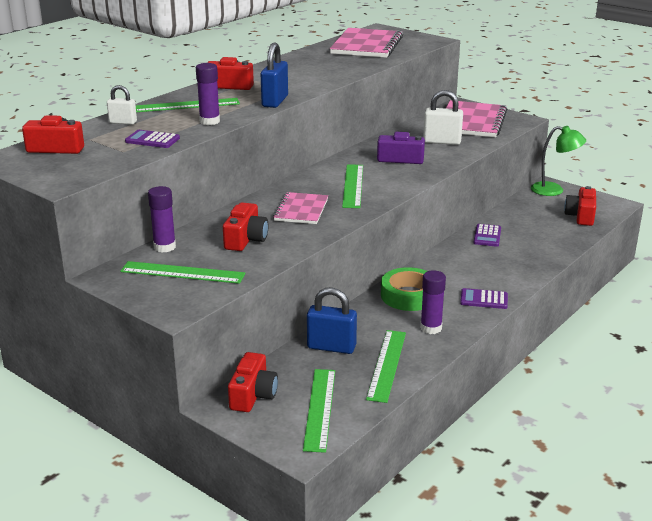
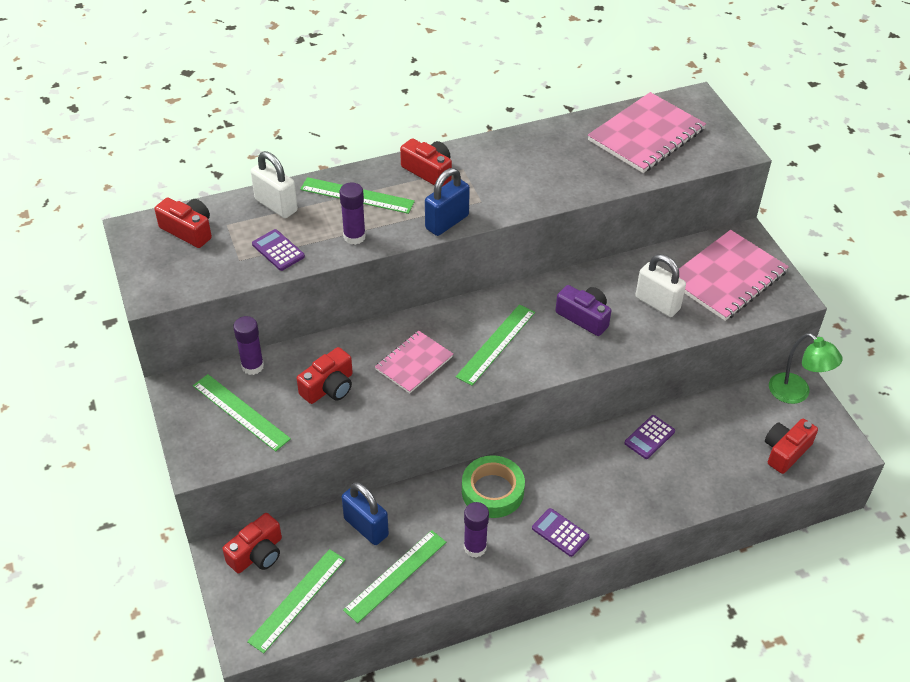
camera: 30 degrees right, 20 degrees up
(123, 122) = (276, 205): white padlock -> white padlock, size x1.63

